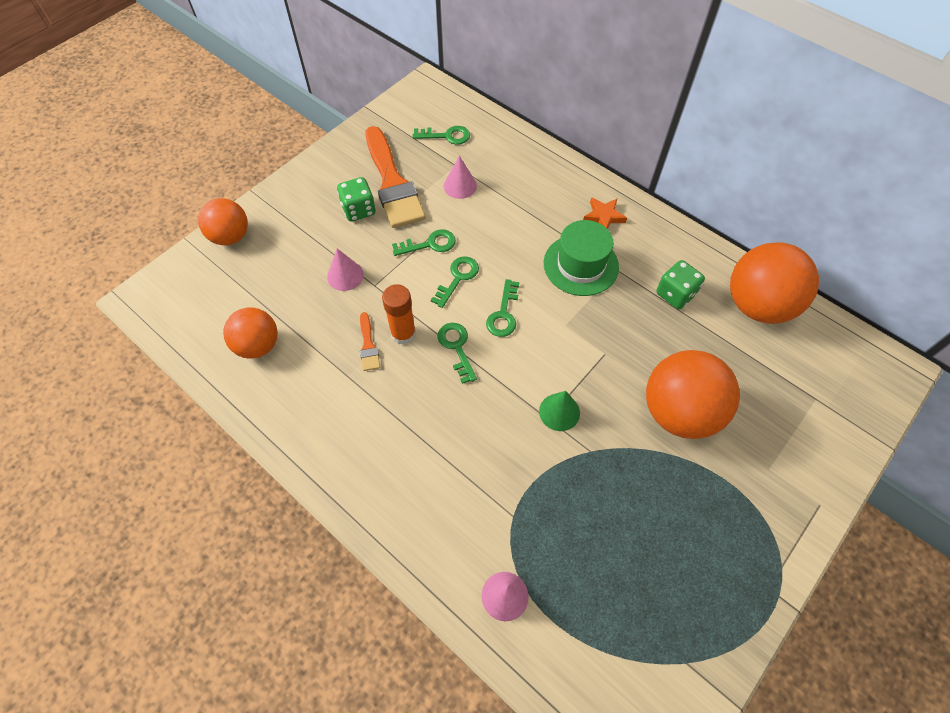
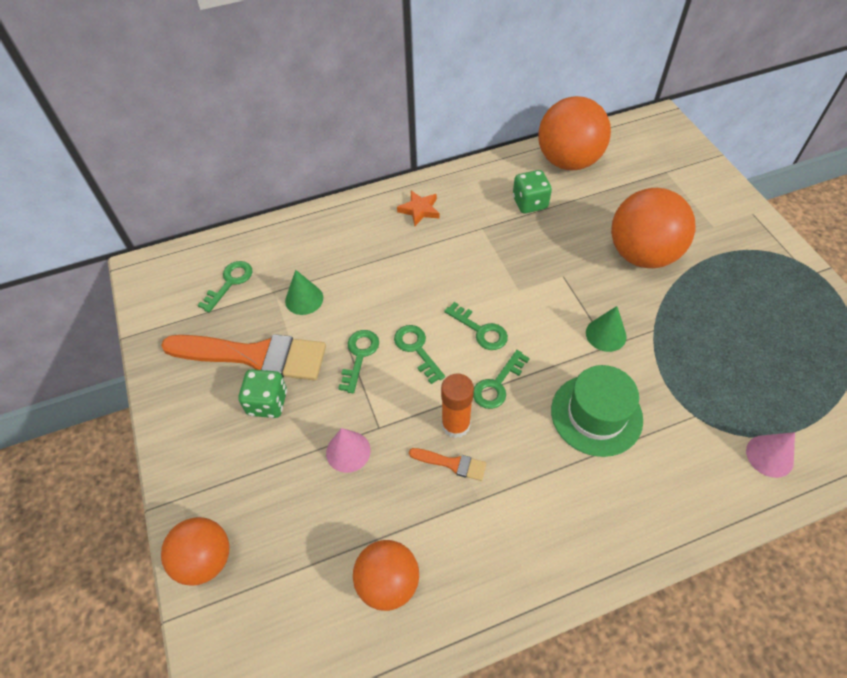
camera: 60 degrees left, 5 degrees down
(456, 347) = (497, 384): green key -> green key turned 60 degrees counterclockwise
(460, 186) = (304, 299): pink cone -> green cone
(581, 265) = (461, 249): green hat -> green hat (596, 414)

